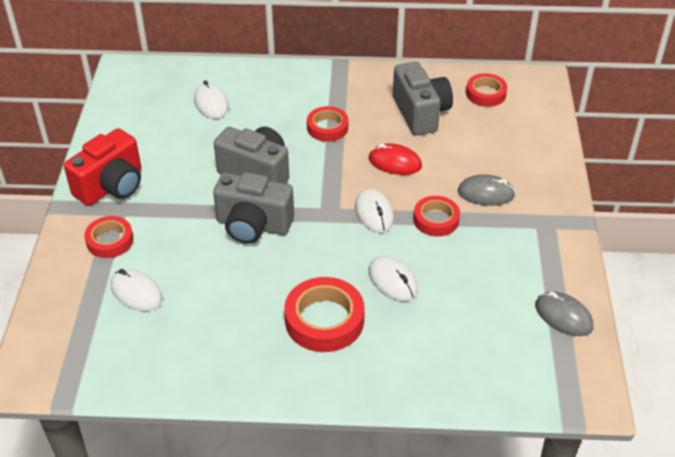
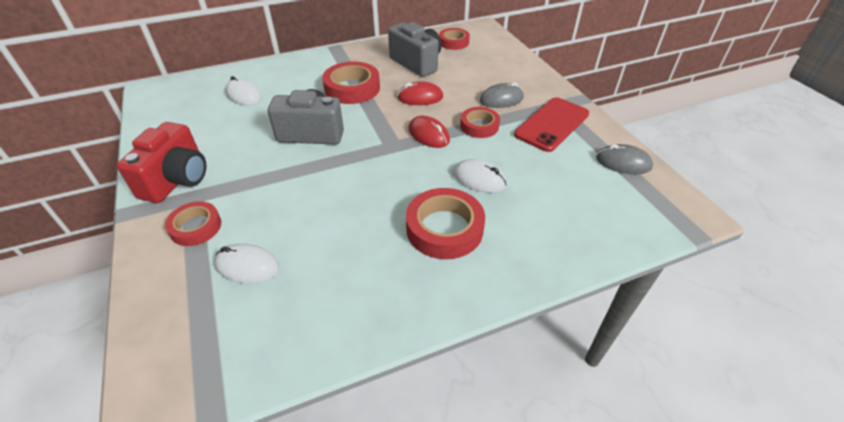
camera: 25 degrees left, 0 degrees up
(253, 225) = (332, 173): grey camera -> none
(327, 127) = (352, 88): red tape -> red tape, size x1.58
(374, 213) = (428, 135): white mouse -> red mouse
(520, 244) = (552, 124): none -> red phone

